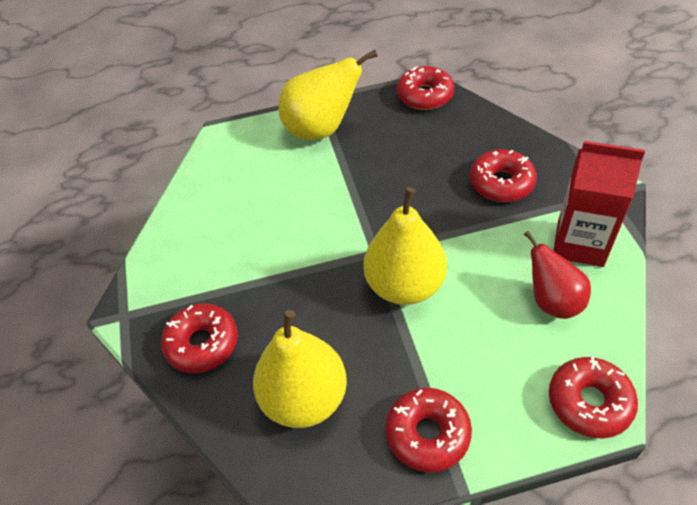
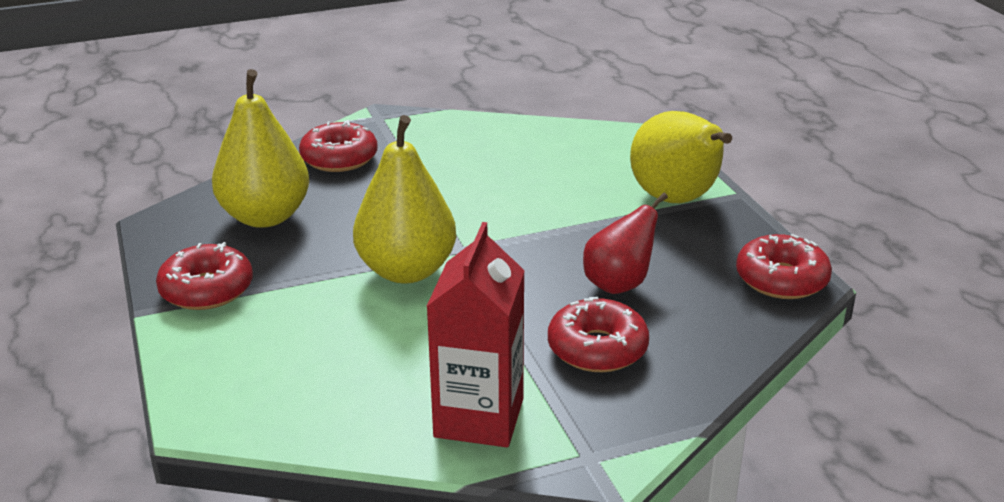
camera: 80 degrees right, 20 degrees down
(552, 301) = (374, 385): red pear -> red pear (619, 284)
(589, 402) = (217, 406): red donut -> none

